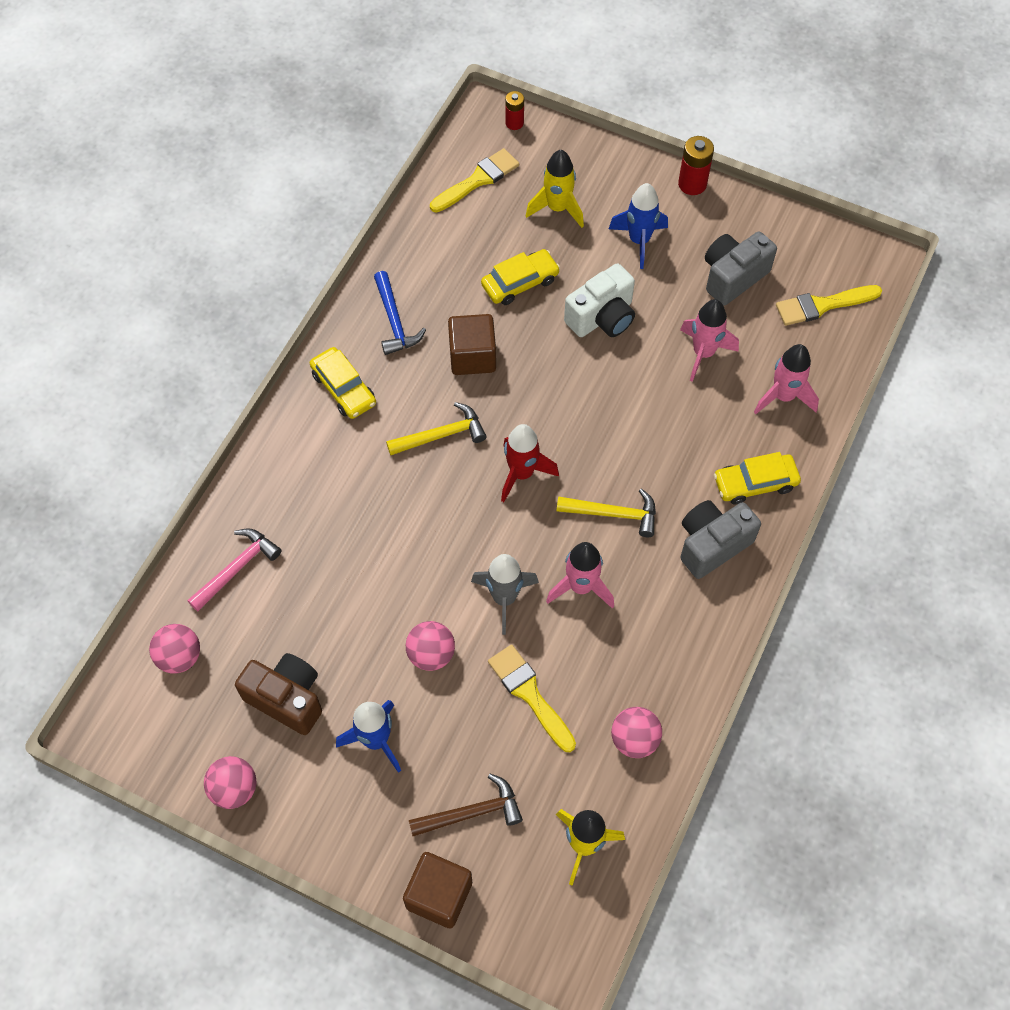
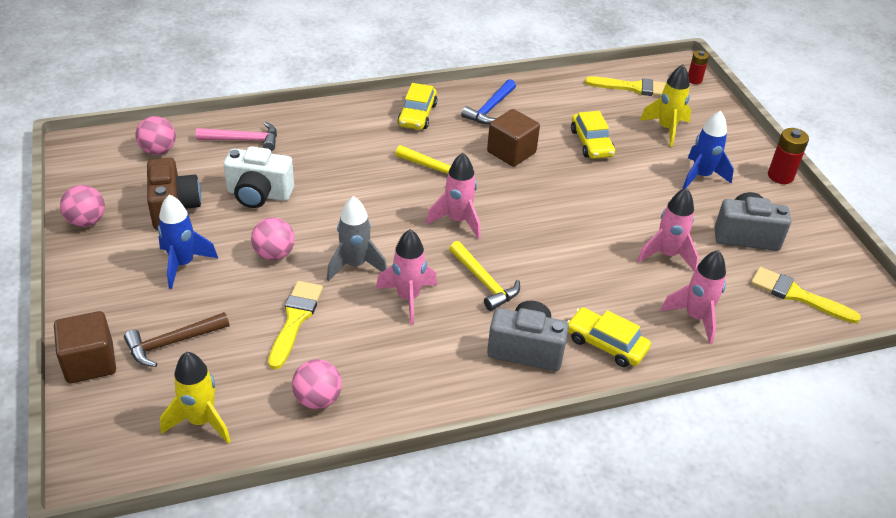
camera: 45 degrees right, 20 degrees down
(472, 812) = (172, 343): brown hammer -> brown hammer turned 120 degrees clockwise
(520, 282) = (591, 143): yellow car -> yellow car turned 60 degrees clockwise
(522, 473) = (457, 220): red rocket -> pink rocket
(602, 317) = (621, 192): white camera -> white camera (259, 194)

